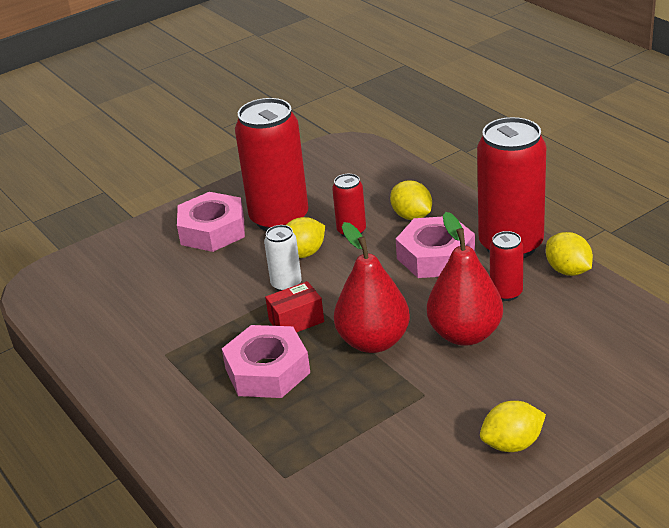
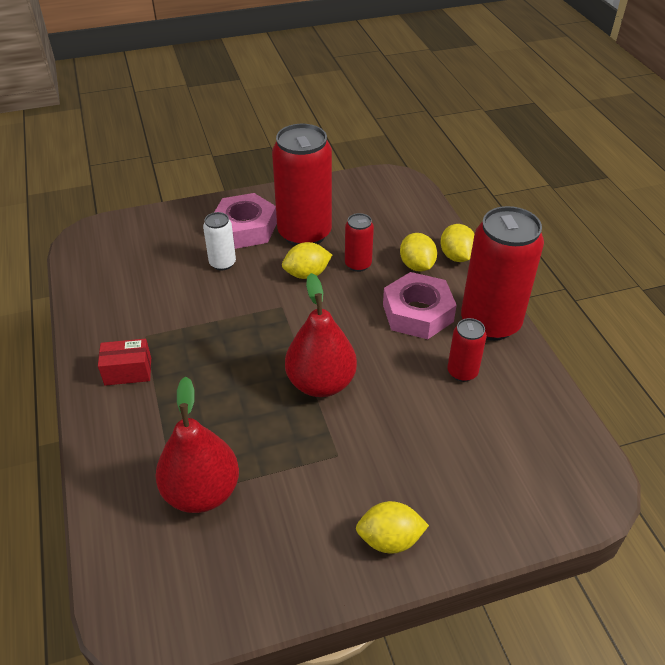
camera: 15 degrees right, 10 degrees up
(267, 371) = (217, 381): pink nut -> none
(286, 284) = (277, 300): white can -> white can (222, 263)
(296, 321) = (267, 339): red box -> red box (128, 371)
(465, 334) = (404, 403): red pear -> red pear (202, 492)
(568, 270) = (530, 367): yellow lemon -> yellow lemon (456, 256)

